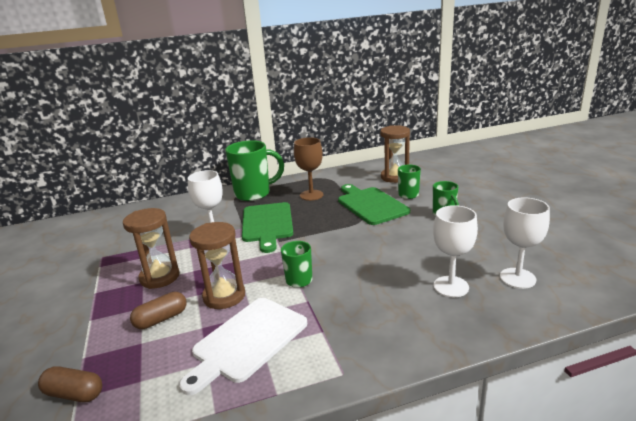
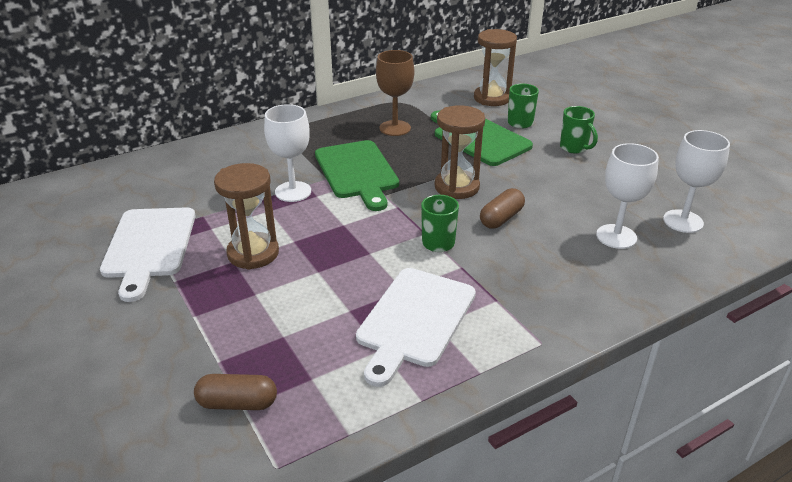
camera: 15 degrees left, 10 degrees up
(95, 266) = (149, 246): none -> white cutting board
(161, 319) = (290, 305): brown capsule -> brown capsule (501, 218)
(224, 296) = (355, 270): brown hourglass -> brown hourglass (457, 187)
(254, 194) = (314, 129): green mug -> none

